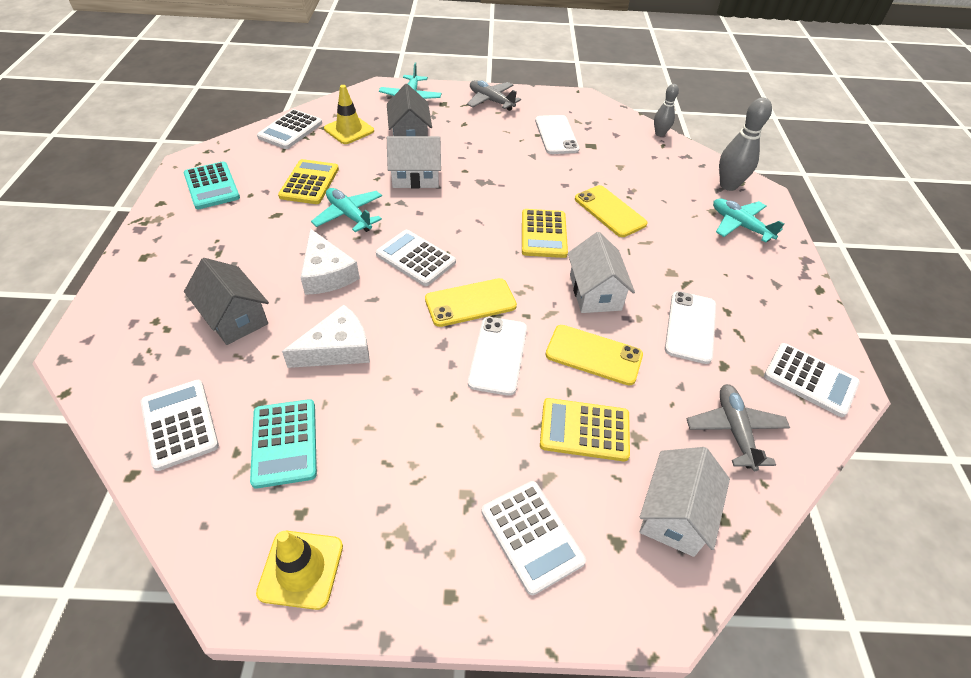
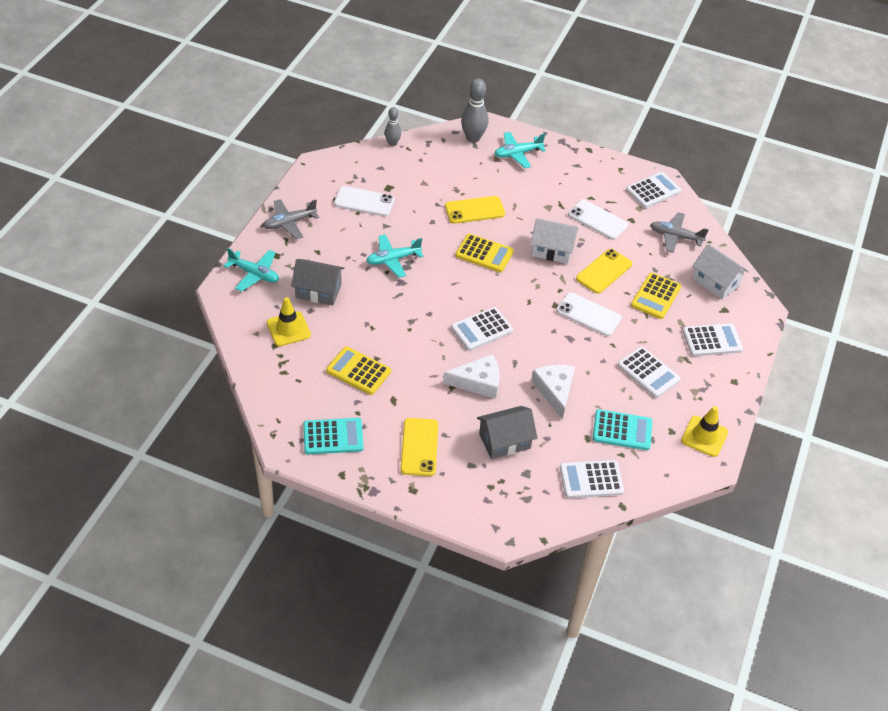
camera: 70 degrees left, 0 degrees up
(290, 130) = (267, 369): white calculator -> white calculator (648, 372)
(349, 215) = (414, 355): turquoise plane -> turquoise plane (393, 259)
(415, 177) = (382, 303): white house -> none
(470, 302) = (538, 313): yellow phone -> yellow phone (419, 447)

